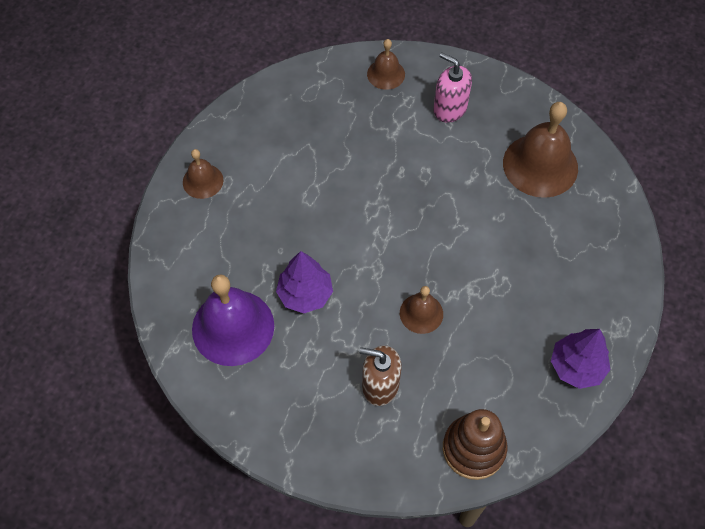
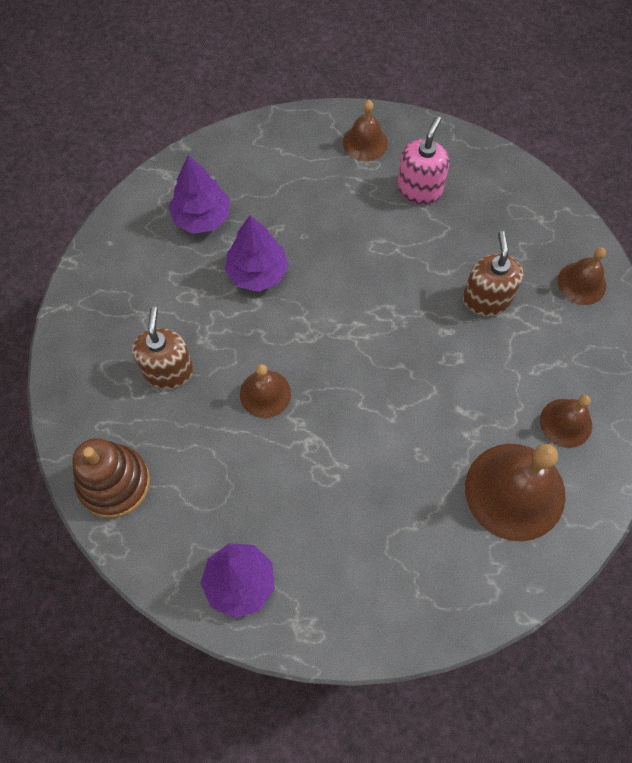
camera: 75 degrees right, 5 degrees up
(233, 327) = (202, 217): purple bell -> purple tree
(381, 138) = (486, 299): none -> brown soap dispenser
(450, 109) = (559, 366): pink soap dispenser -> pink soap dispenser (419, 189)
(495, 119) = (566, 423): none -> brown bell

